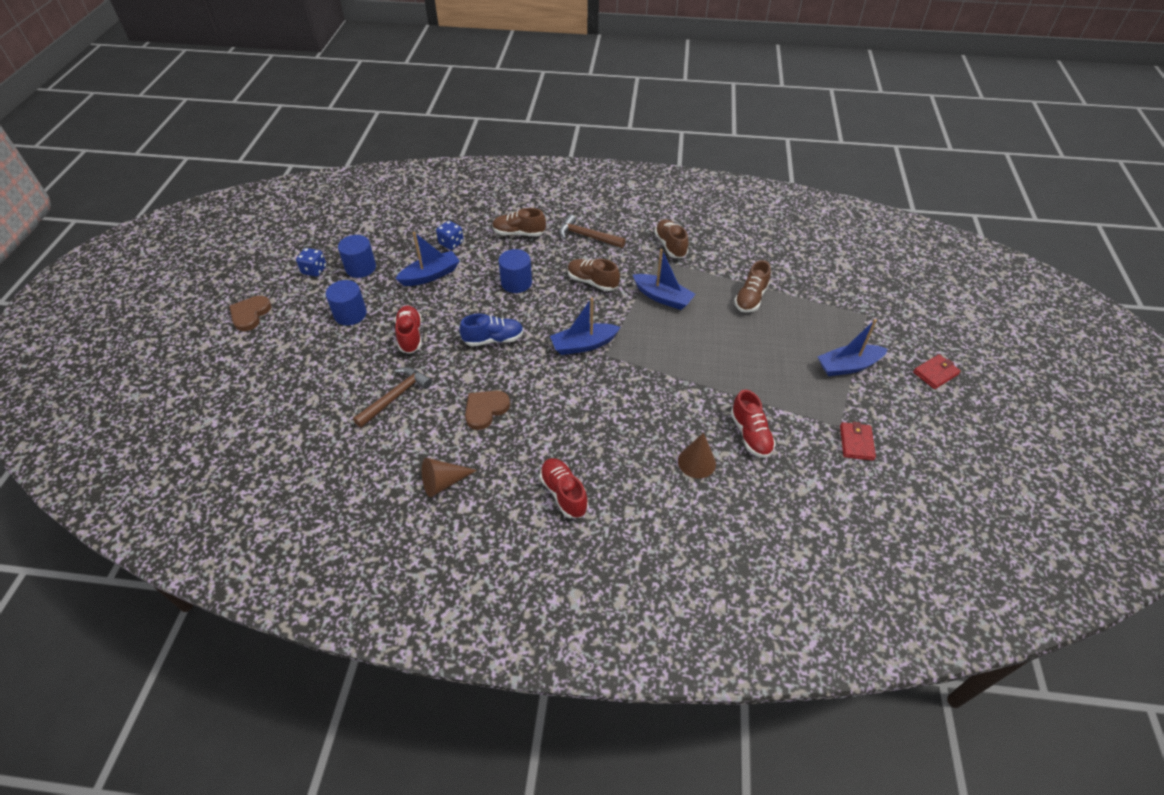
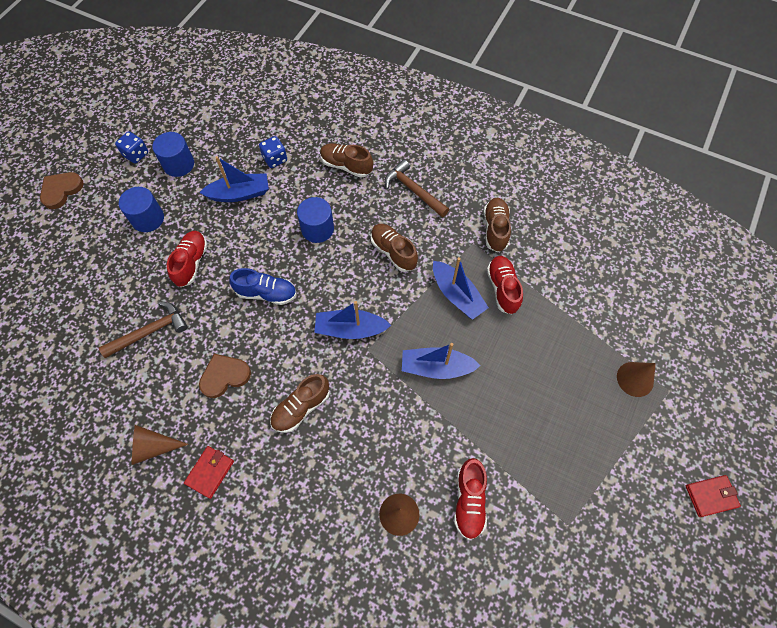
camera: 20 degrees right, 15 degrees up
(563, 493) = (255, 502): red shoe -> red shoe (502, 288)
(750, 298) = (550, 326): brown shoe -> brown shoe (301, 407)
(836, 314) = (635, 379): none -> brown cone
(848, 366) = (615, 452): blue boat -> blue boat (436, 367)
(856, 443) = (576, 553): red wallet -> red wallet (210, 472)

